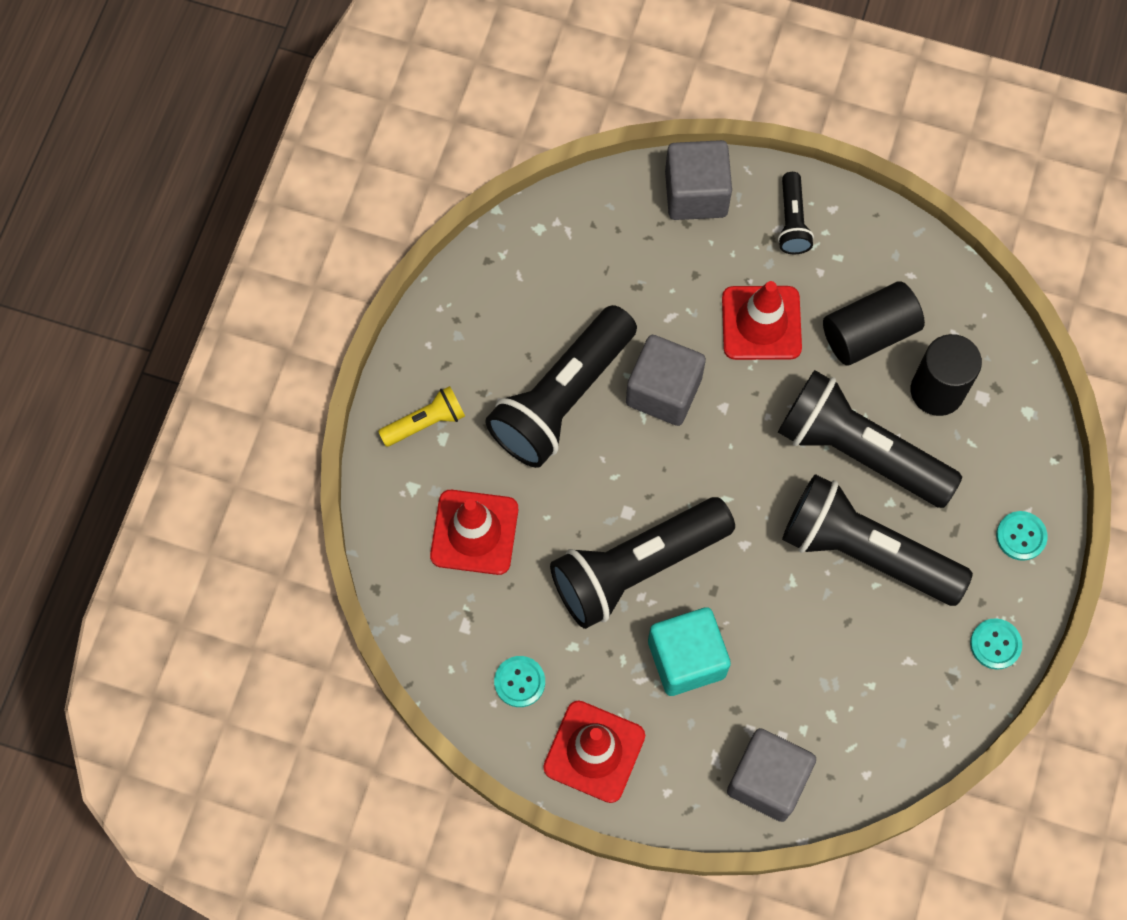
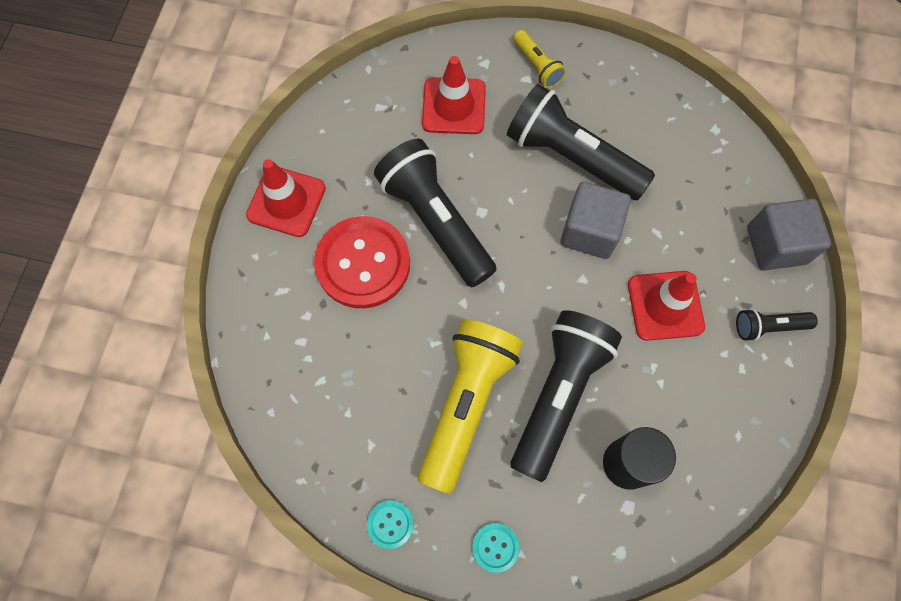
camera: 85 degrees right, 0 degrees up
(519, 682) = (339, 146): turquoise button -> none
(686, 659) = (363, 263): turquoise cube -> red button
(767, 780) = (265, 331): grey cube -> none
(865, 551) = (466, 403): black flashlight -> yellow flashlight
(869, 333) = (673, 399): black cylinder -> none

